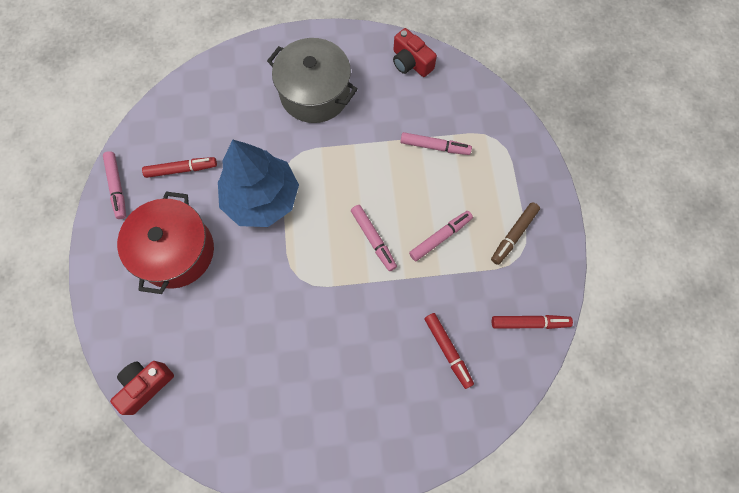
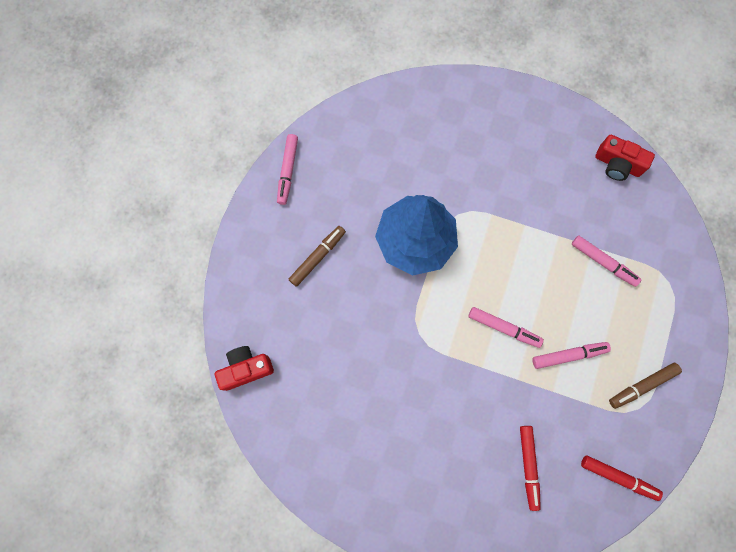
camera: 25 degrees right, 5 degrees up
(176, 251) = (317, 257): red pot -> brown marker
(181, 169) = (352, 179): red marker -> none
(315, 93) = (508, 156): grey pot -> none
(373, 239) = (504, 328): pink marker -> pink marker turned 60 degrees counterclockwise
(411, 62) = (617, 164): red camera -> red camera turned 45 degrees counterclockwise

